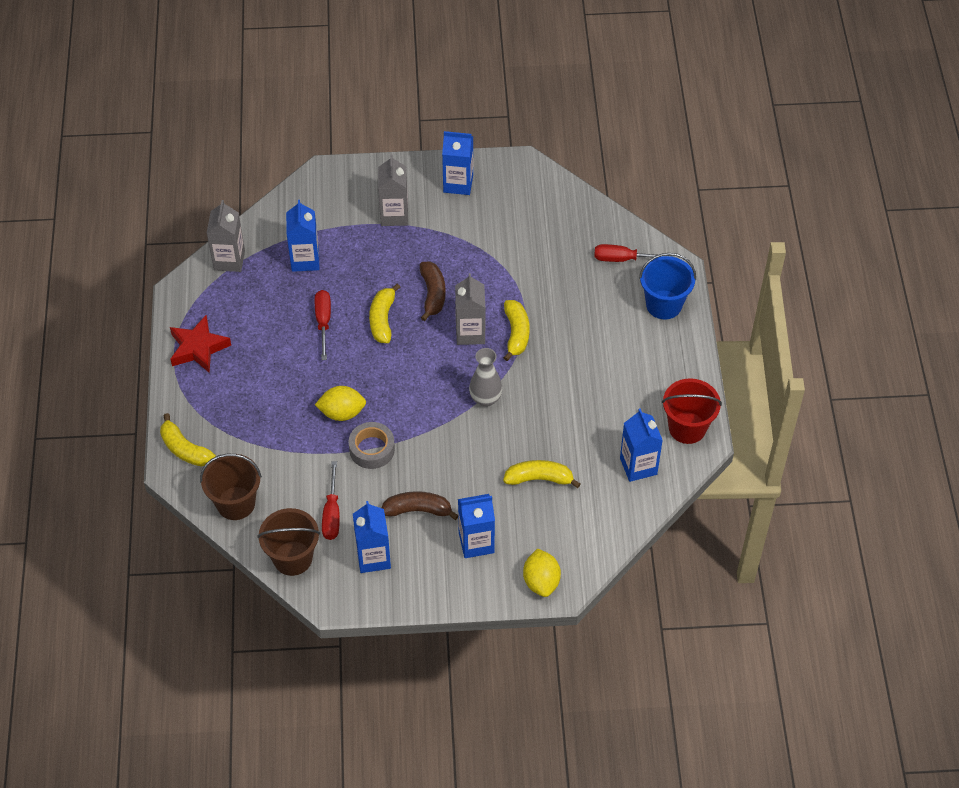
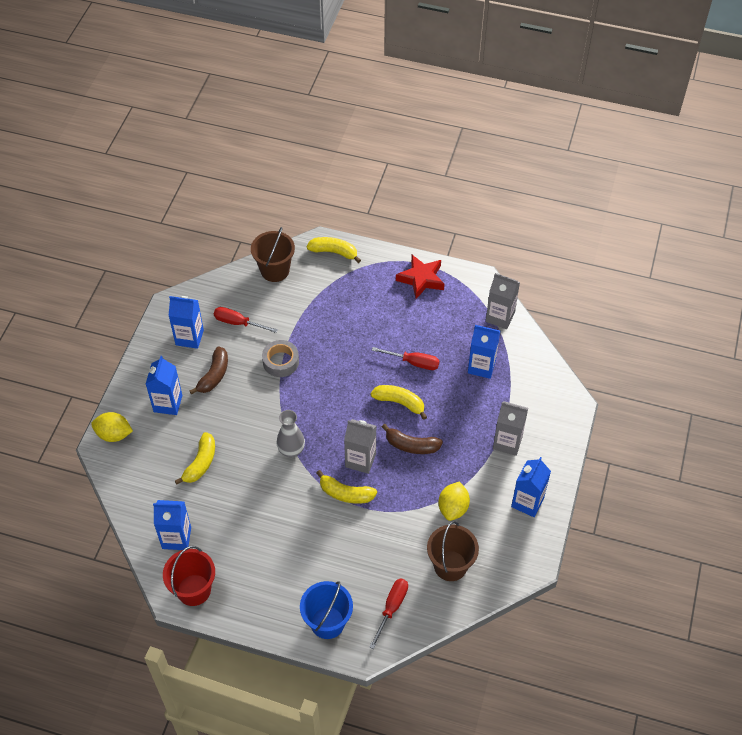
camera: 110 degrees right, 0 degrees up
(185, 449) = (334, 252): yellow banana -> yellow banana turned 45 degrees clockwise
(292, 558) = (214, 291): brown bucket -> brown bucket (450, 565)
(342, 413) = (322, 352): yellow lemon -> yellow lemon (453, 508)

